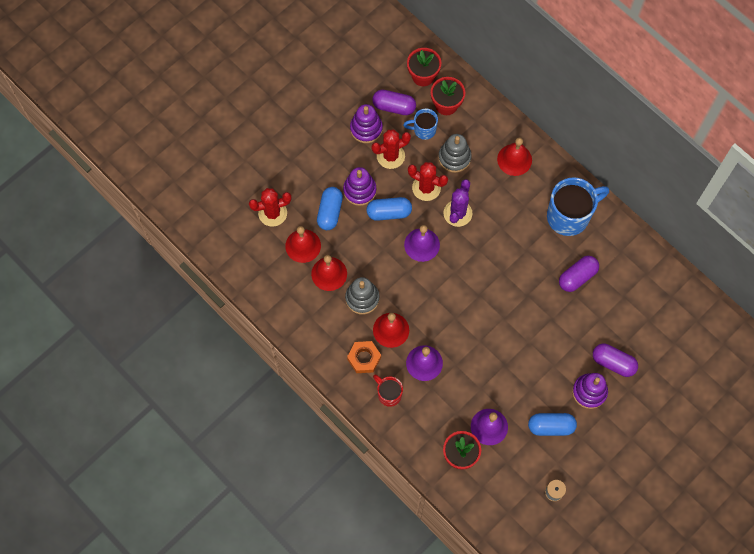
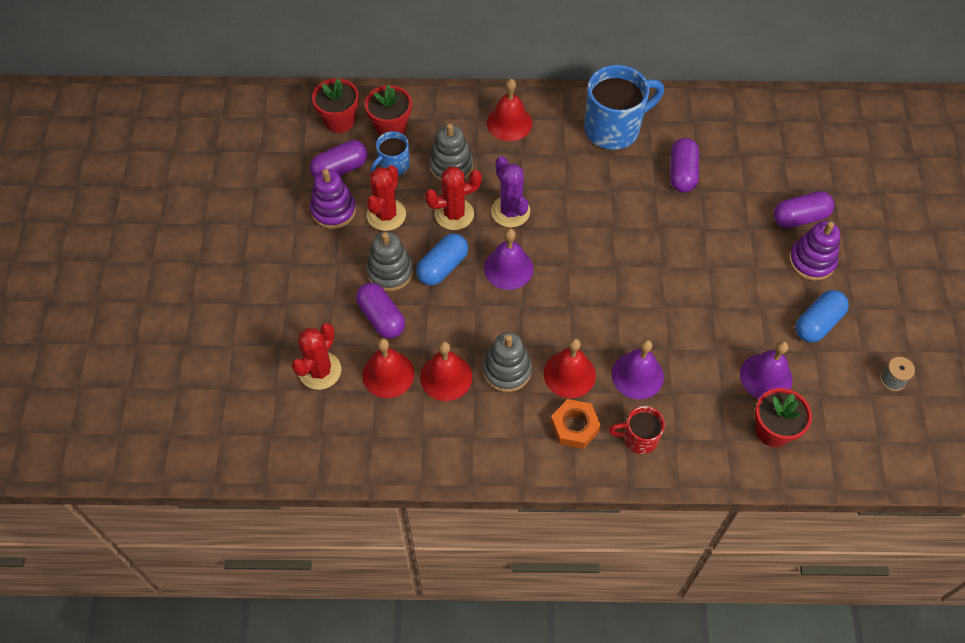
camera: 45 degrees left, 10 degrees down
(330, 212) = (381, 317): blue capsule -> purple capsule
(359, 190) = (390, 271): purple stacking toy -> grey stacking toy
(569, 216) = (614, 128): blue mug -> blue mug turned 45 degrees clockwise

